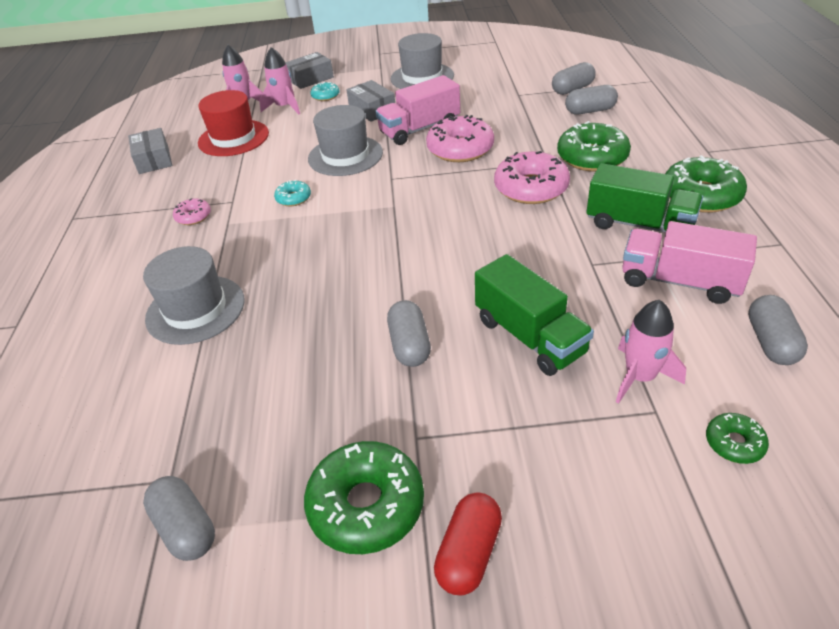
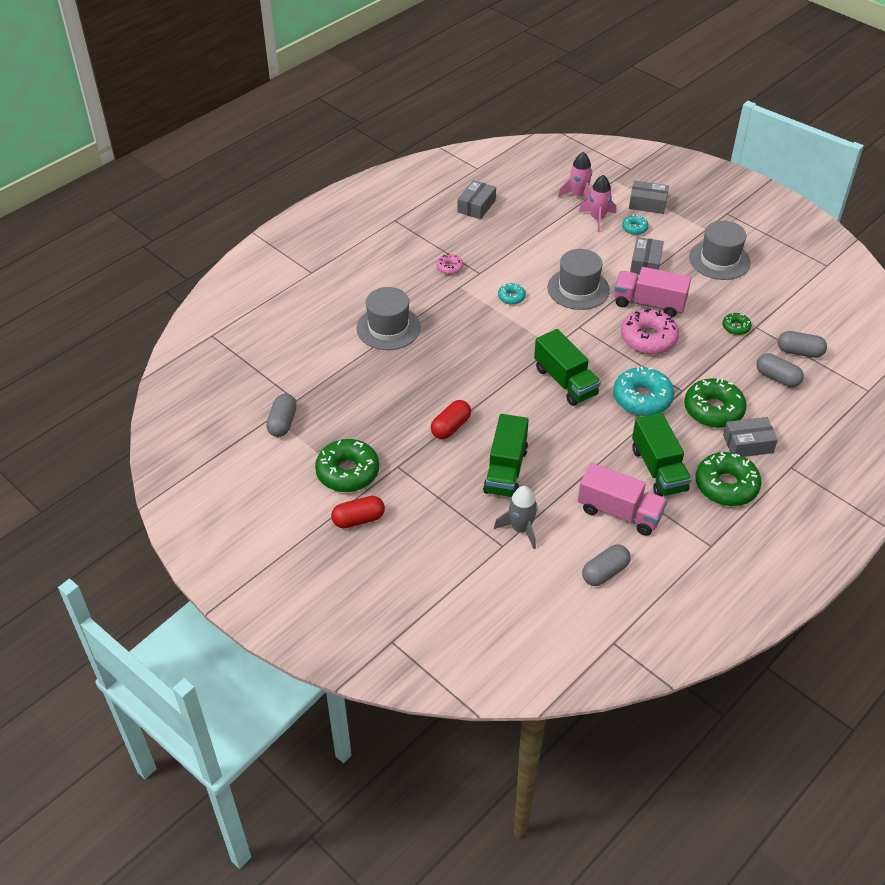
camera: 45 degrees right, 5 degrees up
(233, 138) = (537, 223): red hat -> none
(409, 345) = (450, 427): grey capsule -> red capsule
(450, 222) = (565, 381): none -> green truck
(531, 188) = (642, 398): pink donut -> turquoise donut
(639, 377) = (521, 529): pink rocket -> grey rocket
(655, 159) = (748, 444): none -> grey box
(679, 281) = (619, 512): pink truck -> pink truck turned 135 degrees clockwise
(734, 443) = (510, 584): green donut -> green donut (736, 327)

